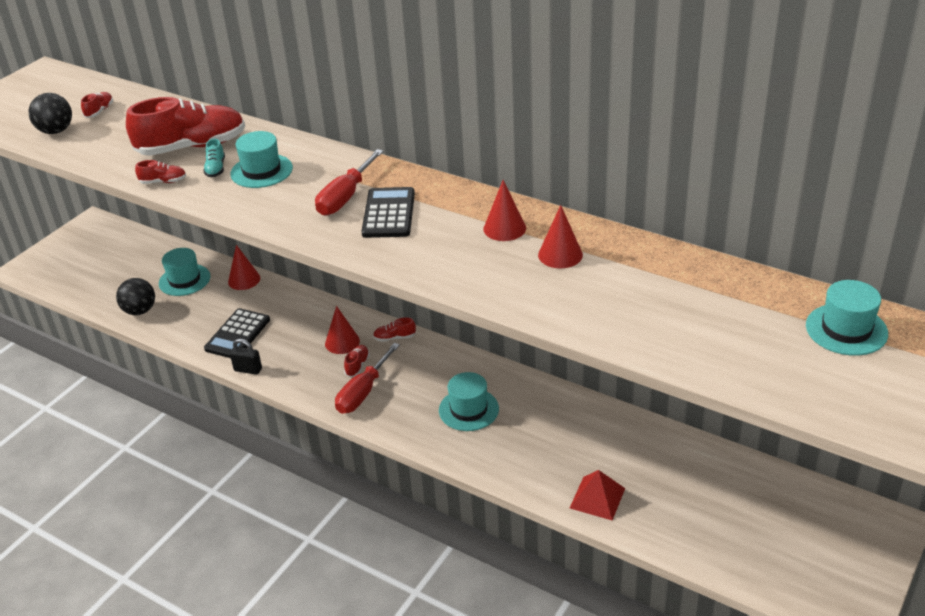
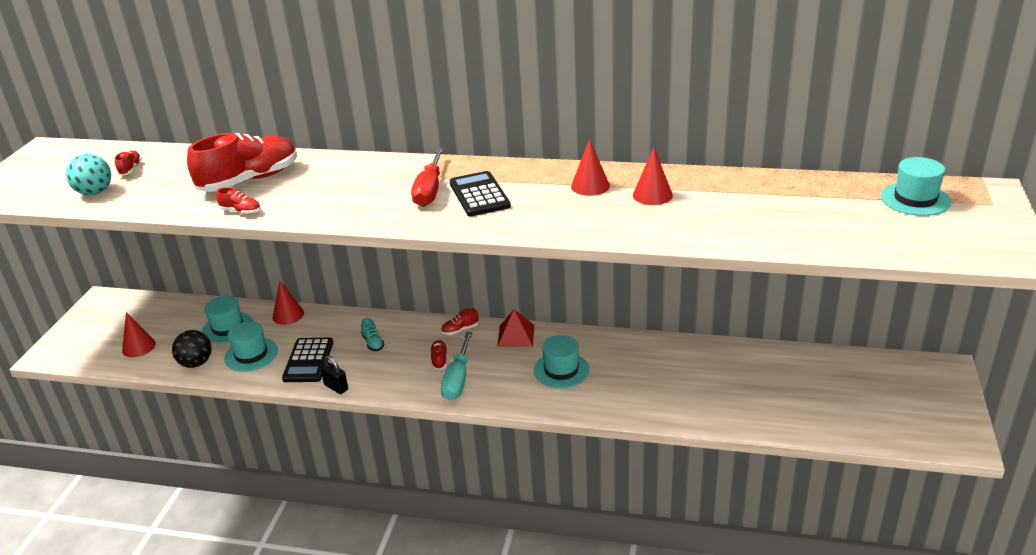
camera: 20 degrees left, 5 degrees down
(56, 131) = (95, 192): black ball -> turquoise ball
(163, 182) = (241, 211): red shoe -> red shoe turned 45 degrees clockwise
(216, 169) = (287, 192): turquoise shoe -> turquoise shoe (373, 343)
(248, 370) = (336, 387): black padlock -> black padlock turned 45 degrees clockwise
(261, 171) = (333, 186): turquoise hat -> turquoise hat (251, 354)
(342, 342) = (413, 344): red cone -> red cone (138, 347)
(363, 392) = (458, 379): red screwdriver -> turquoise screwdriver
(597, 498) = (712, 410): red pyramid -> red pyramid (516, 335)

